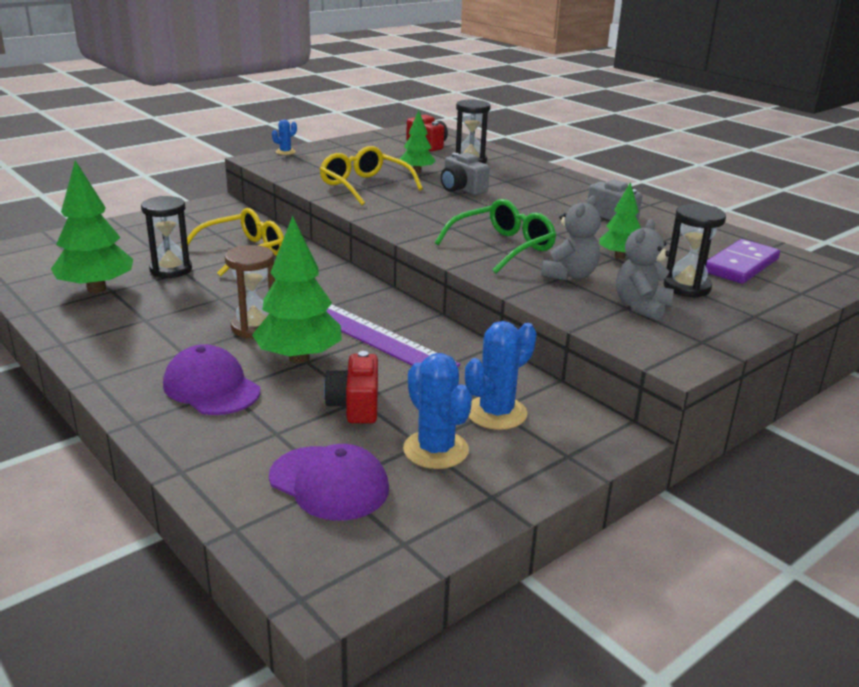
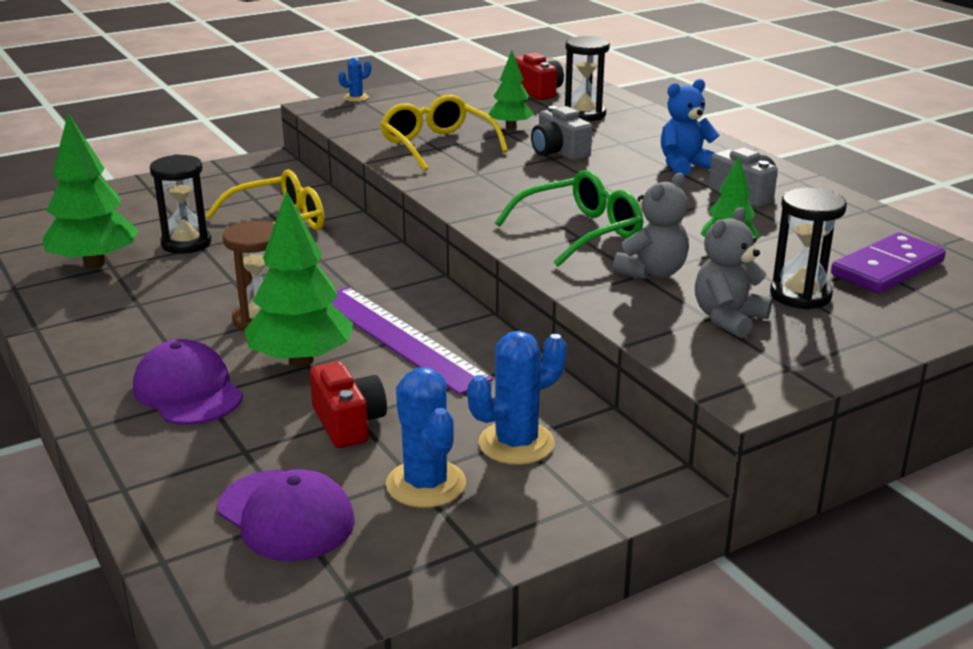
camera: 10 degrees right, 0 degrees up
(355, 405) = (348, 423): red camera -> red camera turned 150 degrees clockwise
(561, 196) = (684, 166): none -> blue teddy bear

